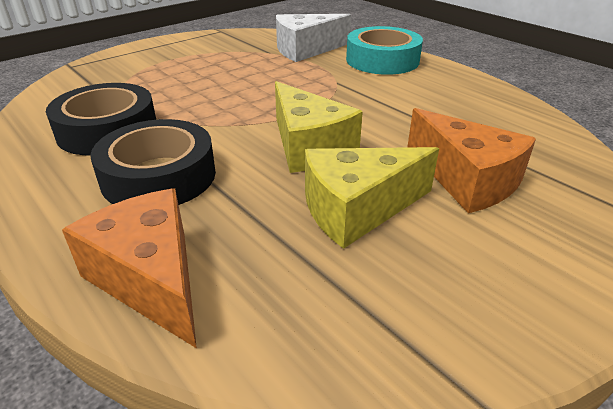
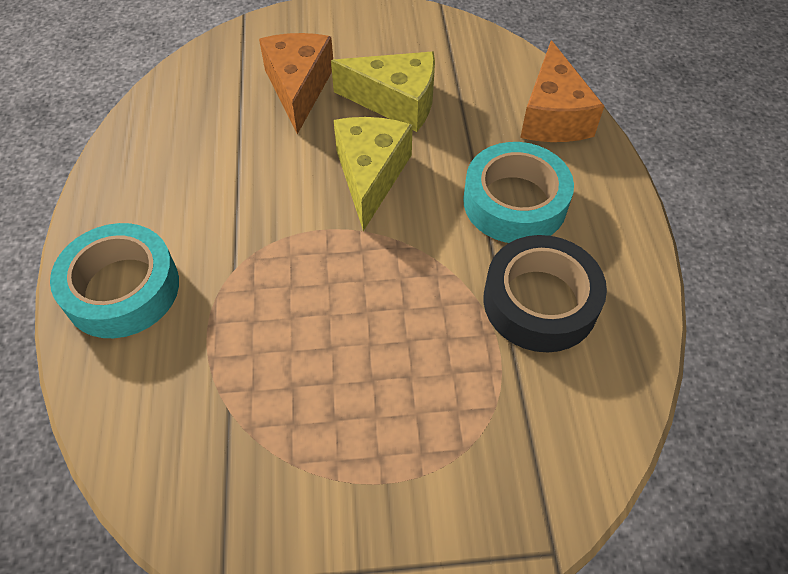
camera: 145 degrees left, 20 degrees up
(159, 176) = (514, 202): black tape -> turquoise tape
(306, 50) = (174, 386): white cheese -> none

